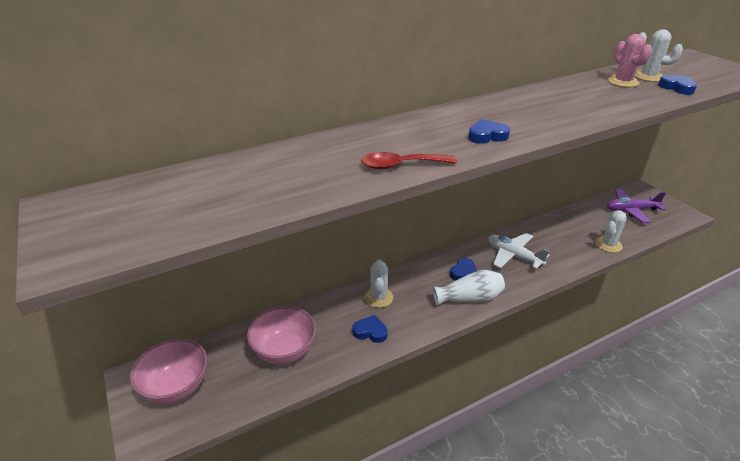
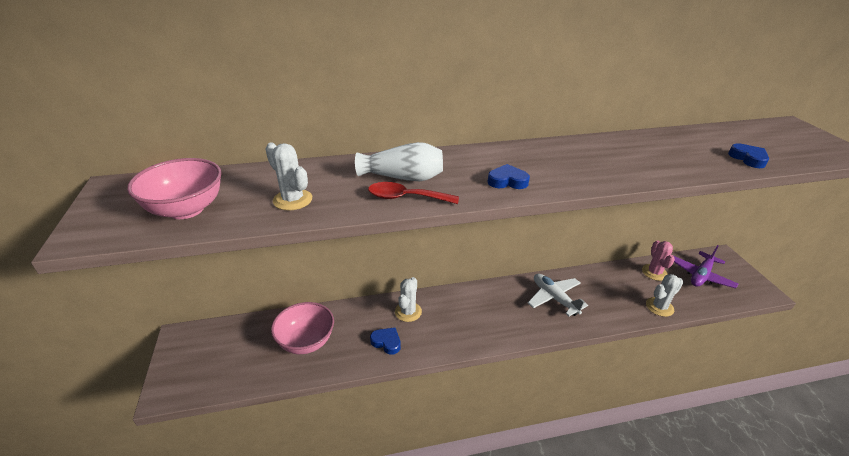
camera: 15 degrees right, 0 degrees up
(176, 386) = (208, 352): pink bowl -> pink bowl (186, 209)
(463, 272) = (497, 305): blue heart -> none
(469, 298) = (492, 331): white vase -> white vase (403, 177)
(623, 82) = (690, 144): pink cactus -> pink cactus (654, 272)
(631, 210) = (701, 275): purple plane -> purple plane turned 60 degrees counterclockwise
(648, 77) = (723, 142): white cactus -> white cactus (292, 200)

